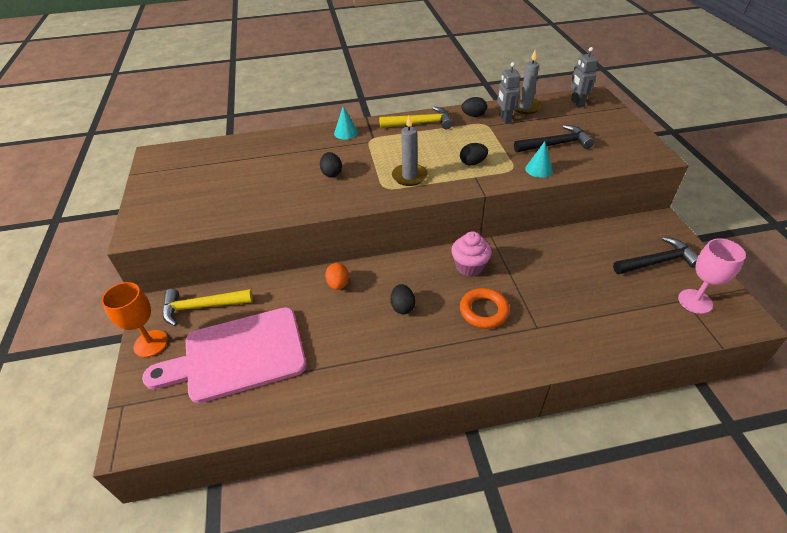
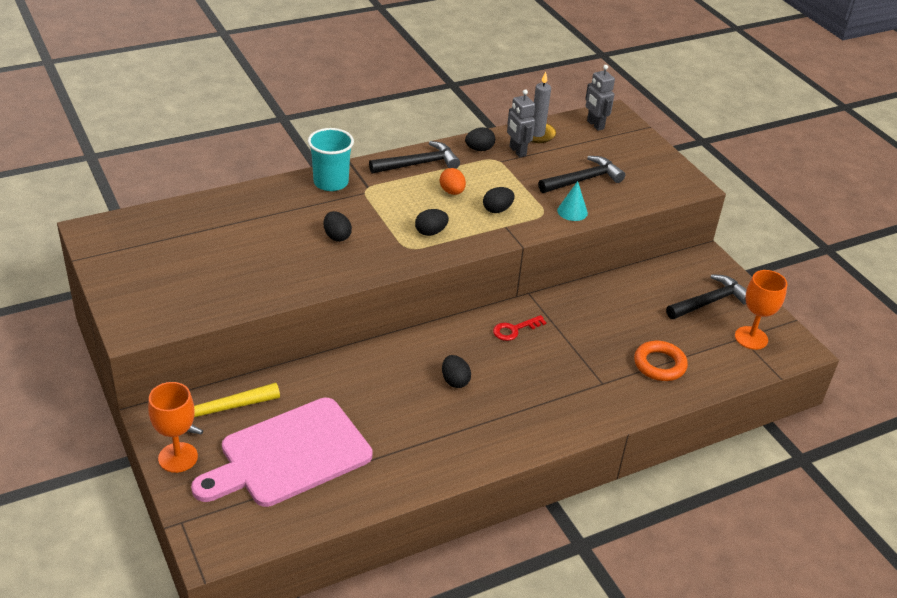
camera: 20 degrees left, 5 degrees down
(338, 284) = (372, 366): orange egg -> orange egg (452, 192)
(346, 132) = (331, 182): turquoise cone -> turquoise cup
(409, 176) = (430, 232): grey candle -> black egg
(420, 123) = (418, 164): yellow hammer -> black hammer
(469, 267) = (514, 330): pink cupcake -> red key
(483, 311) = (543, 374): orange ring -> orange ring (659, 364)
(695, 301) = (751, 338): pink goblet -> orange goblet

